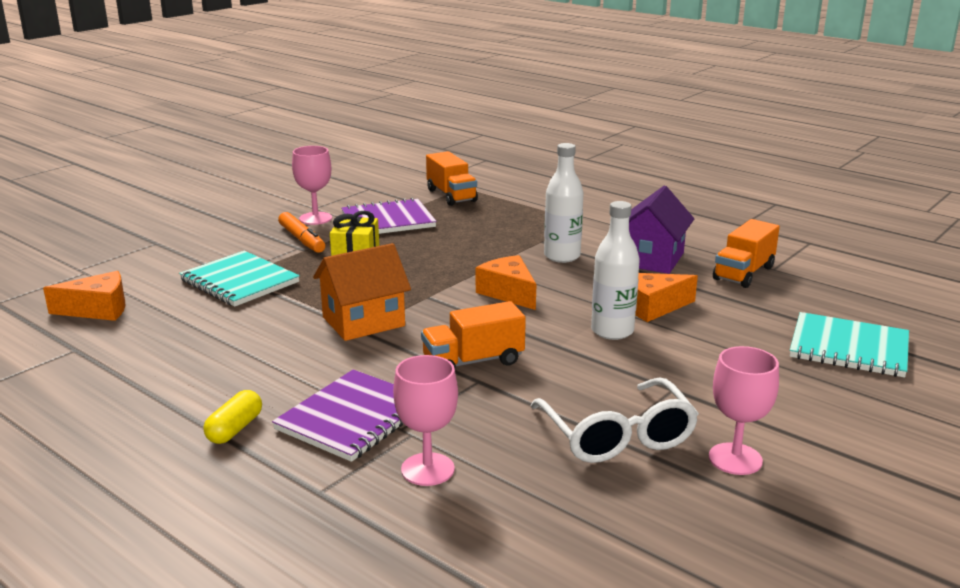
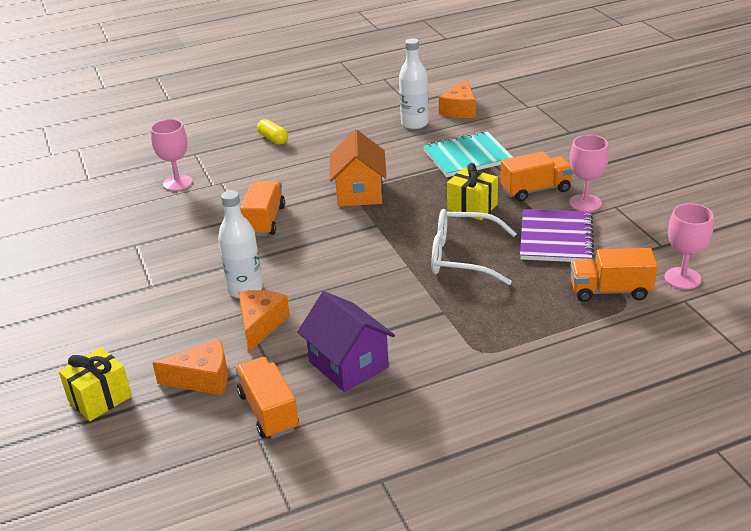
camera: 120 degrees right, 10 degrees up
(302, 239) = (535, 190): orange marker -> orange truck
(353, 418) = (247, 171): purple notebook -> none
(508, 293) = (350, 262): orange cheese -> orange cheese (203, 379)
(562, 256) = (398, 312): white bottle -> white bottle (414, 123)
(617, 436) = (134, 247): white glasses -> white glasses (462, 257)
(735, 459) = (67, 279): pink goblet -> pink goblet (682, 278)
(849, 348) = (100, 399): turquoise notebook -> yellow gift

